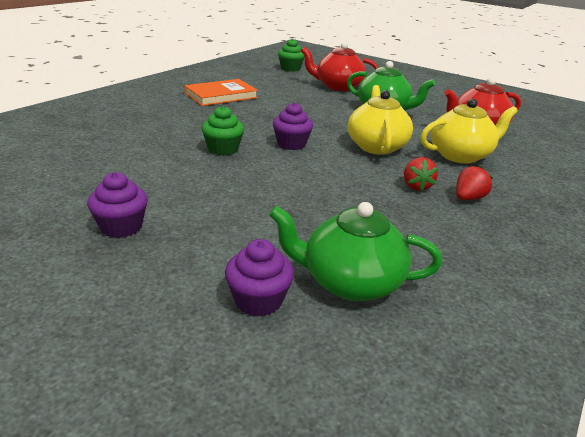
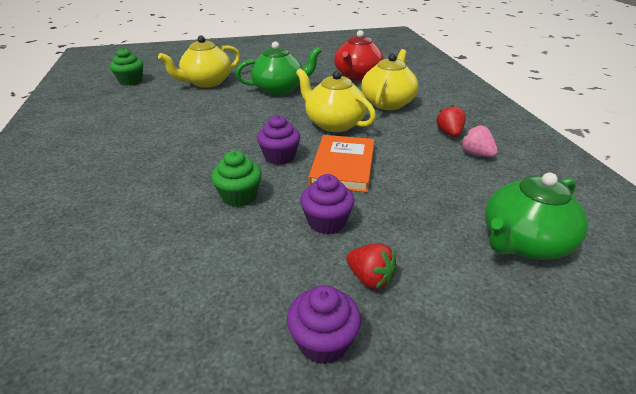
camera: 45 degrees left, 5 degrees up
(221, 95) = (122, 141): orange book -> orange book (343, 166)
(258, 300) = (521, 305): purple cupcake -> purple cupcake (326, 222)
(338, 86) = (206, 82): red teapot -> yellow teapot
(416, 186) = (413, 142): red strawberry -> red strawberry (370, 278)
(457, 222) = (476, 154): none -> pink strawberry

